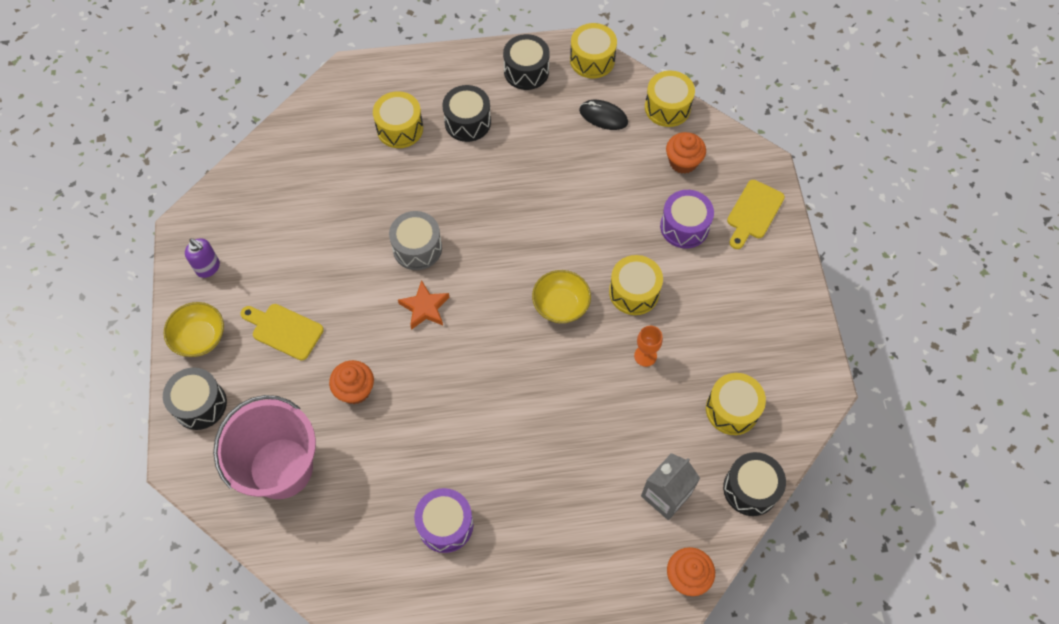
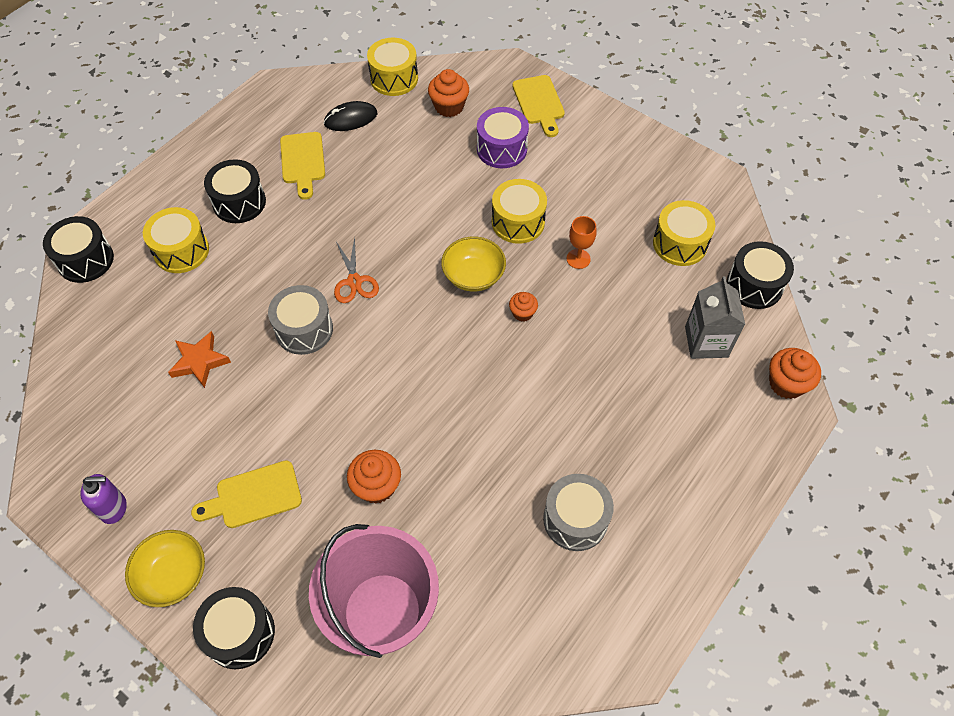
camera: 45 degrees left, 5 degrees down
(424, 308) = (364, 369): orange star -> orange star (199, 362)
(445, 524) = (575, 519): purple drum -> grey drum
(481, 241) = (354, 281): none -> orange scissors
(526, 71) = (248, 130): black drum -> black drum (85, 260)
(538, 124) = (303, 161): none -> yellow cutting board
(564, 360) = (522, 313): none -> orange cupcake
(592, 60) = (295, 86): yellow drum -> none

